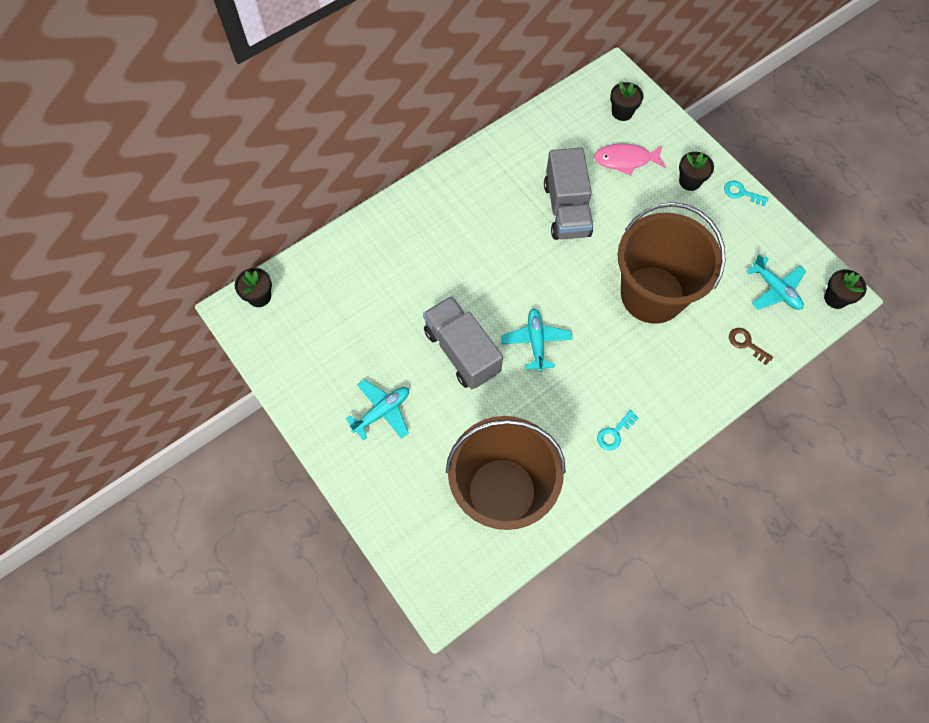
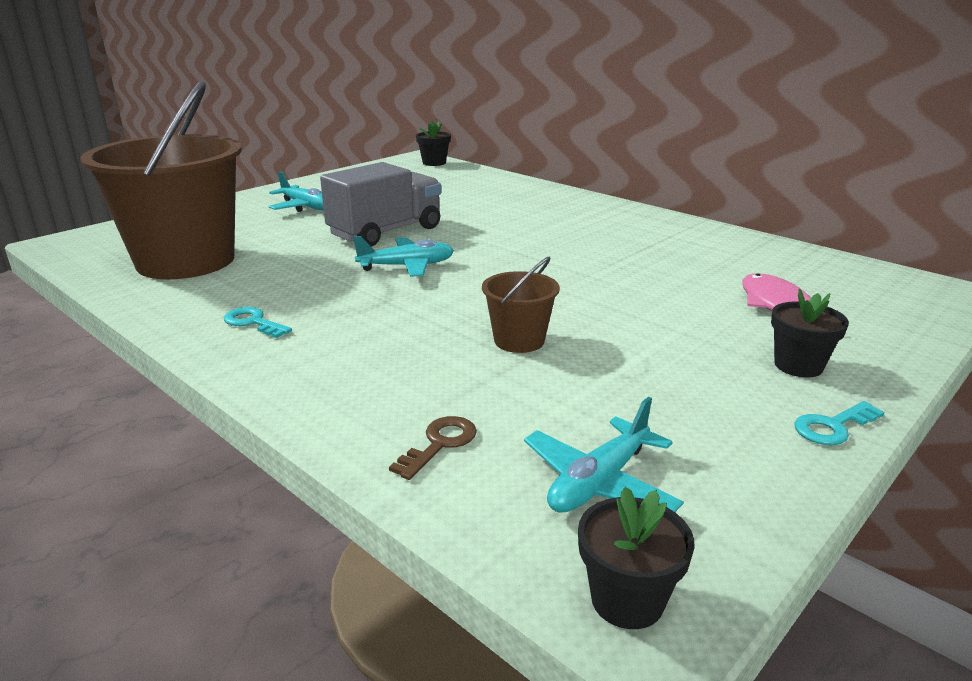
camera: 80 degrees right, 40 degrees down
(566, 209) = (640, 272): grey truck -> none
(622, 112) = (876, 300): black flower pot -> none
(652, 294) = (519, 340): brown bucket -> brown bucket, size x0.43
(741, 193) = (833, 427): turquoise key -> turquoise key turned 135 degrees counterclockwise

